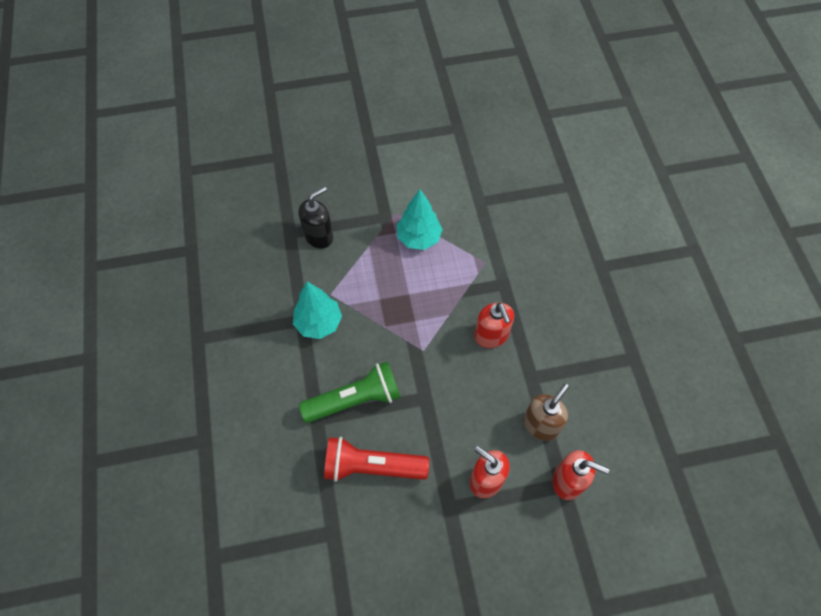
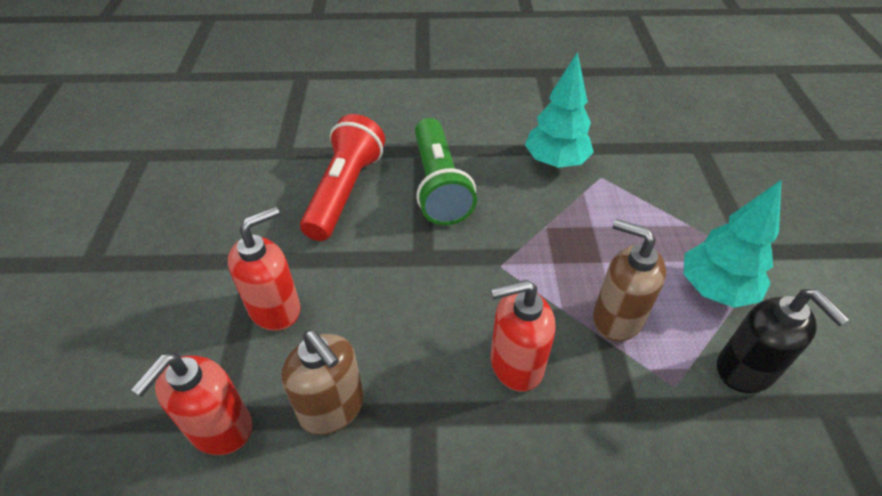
camera: 100 degrees right, 15 degrees down
(319, 236) = (698, 173): black soap dispenser -> black soap dispenser (745, 370)
(449, 287) = (617, 318): none -> brown soap dispenser

